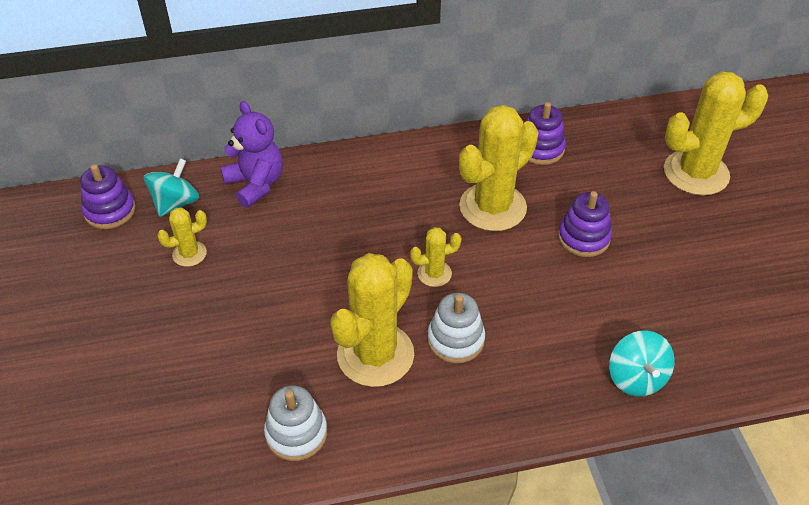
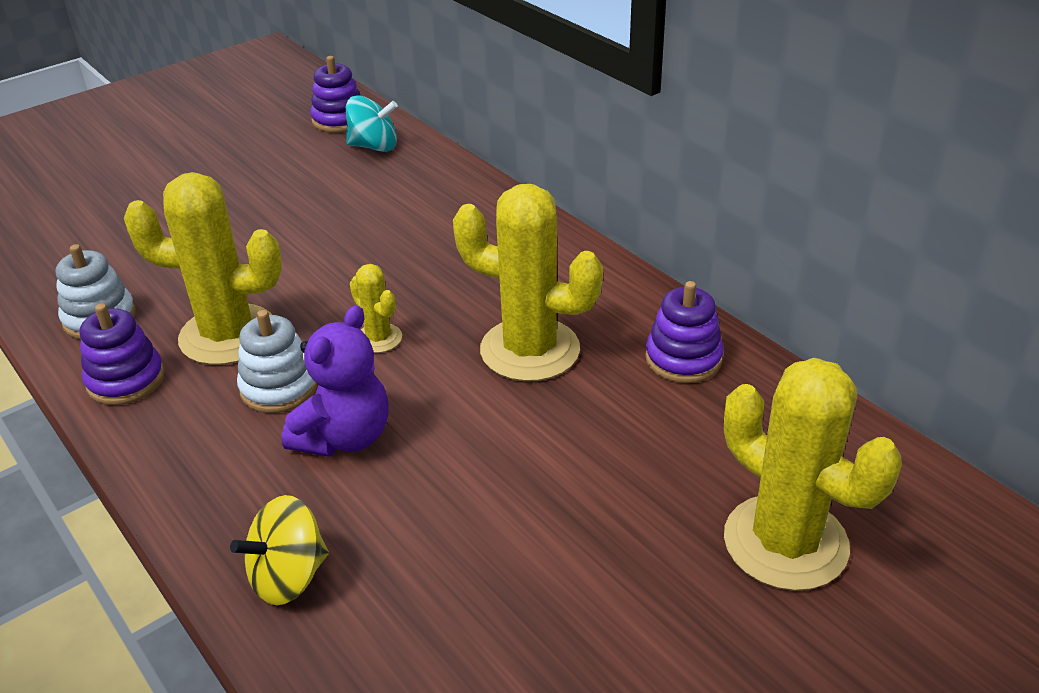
camera: 65 degrees right, 10 degrees down
(189, 254) = (309, 177): yellow cactus -> none
(256, 184) = (435, 178): purple teddy bear -> purple teddy bear (344, 437)
(583, 238) = (533, 450): purple stacking toy -> purple stacking toy (126, 380)
(636, 378) = (289, 576): turquoise spinning top -> yellow spinning top

